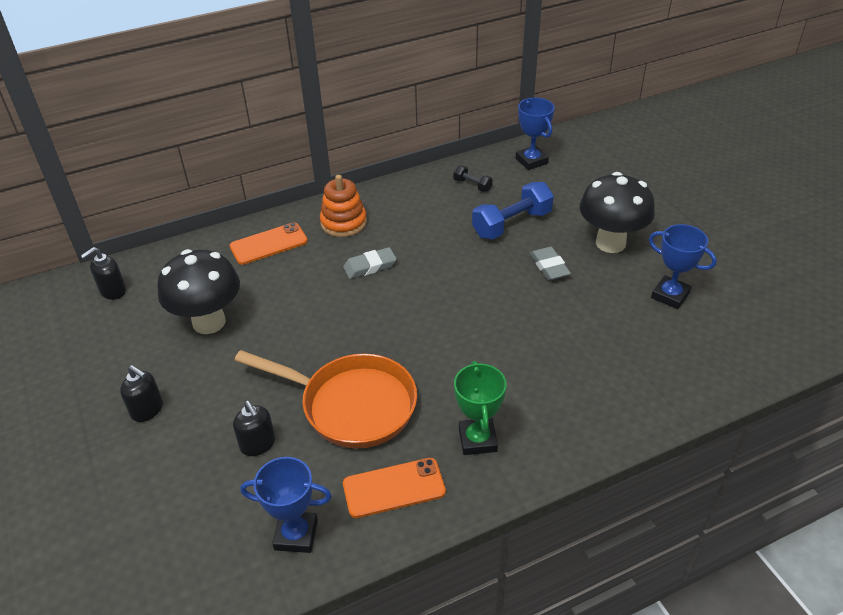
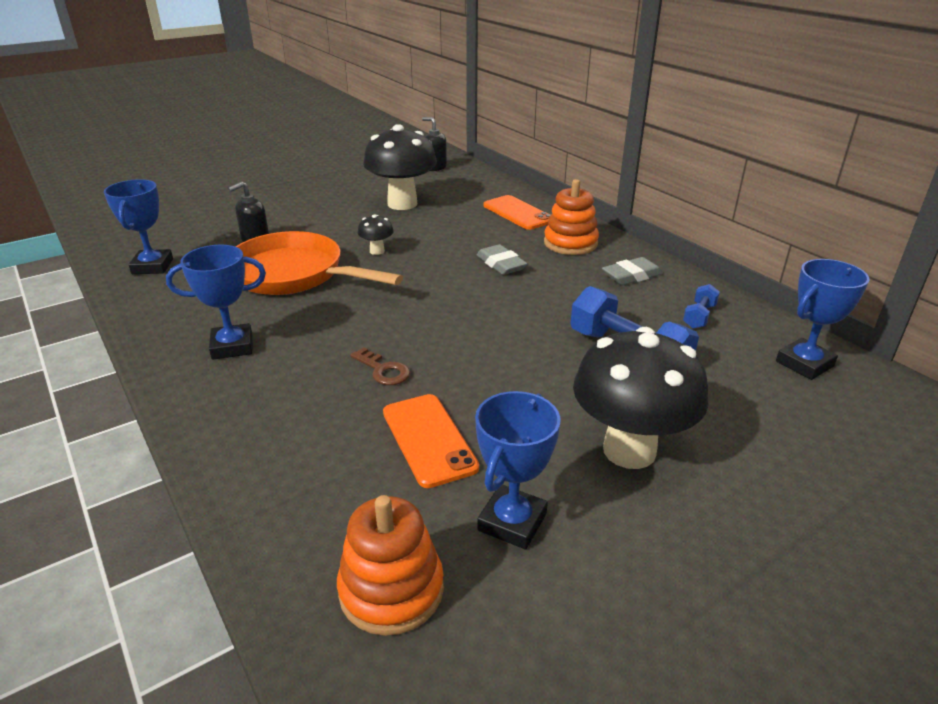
camera: 80 degrees right, 10 degrees down
(147, 410) = (301, 197): black soap dispenser -> none
(319, 344) = (377, 251): none -> black mushroom
(352, 405) = (294, 275): orange pan -> orange pan turned 105 degrees clockwise
(394, 488) = (184, 304): orange phone -> orange phone (428, 439)
(472, 185) = (699, 316): black dumbbell -> blue dumbbell
(477, 440) = (232, 346): green trophy -> blue trophy
(522, 344) = (383, 370): none -> brown key
(549, 267) = (544, 388): grey eraser -> grey eraser (631, 276)
(722, 345) = (391, 590): none -> orange stacking toy

